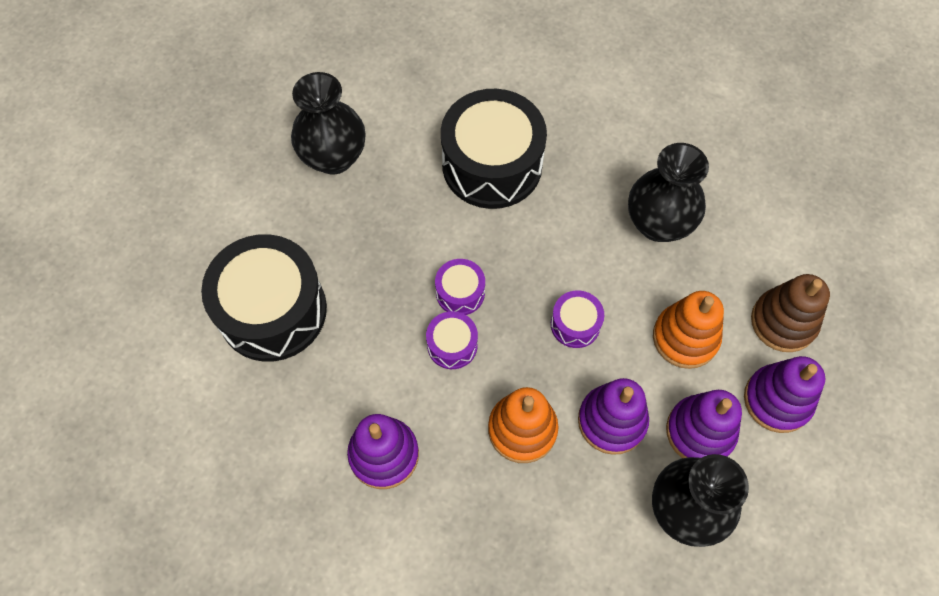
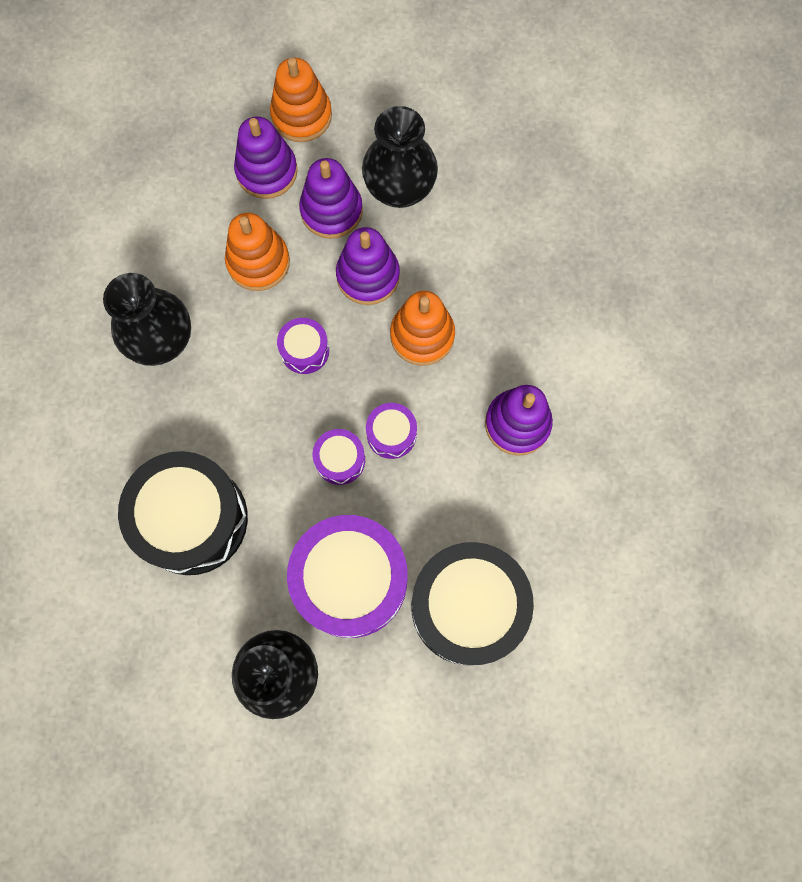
camera: 125 degrees left, 10 degrees up
(360, 241) = (350, 580): none -> purple drum
(783, 322) = (194, 199): brown stacking toy -> none
(824, 469) = (301, 115): none -> orange stacking toy

